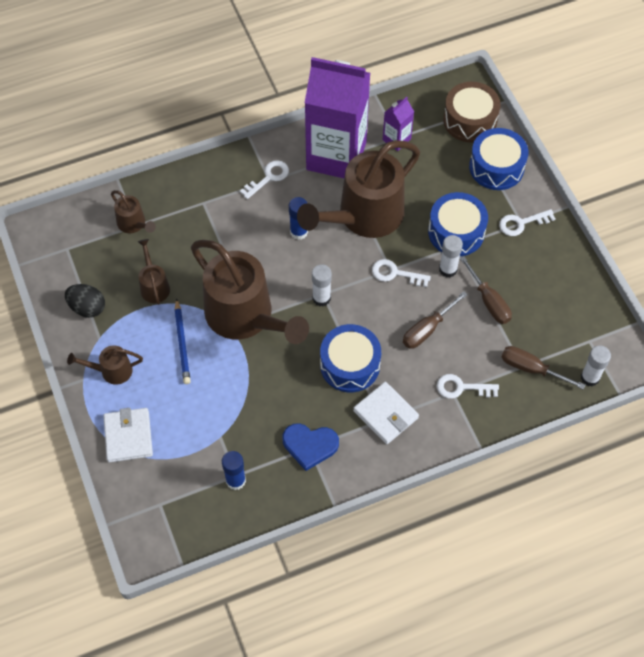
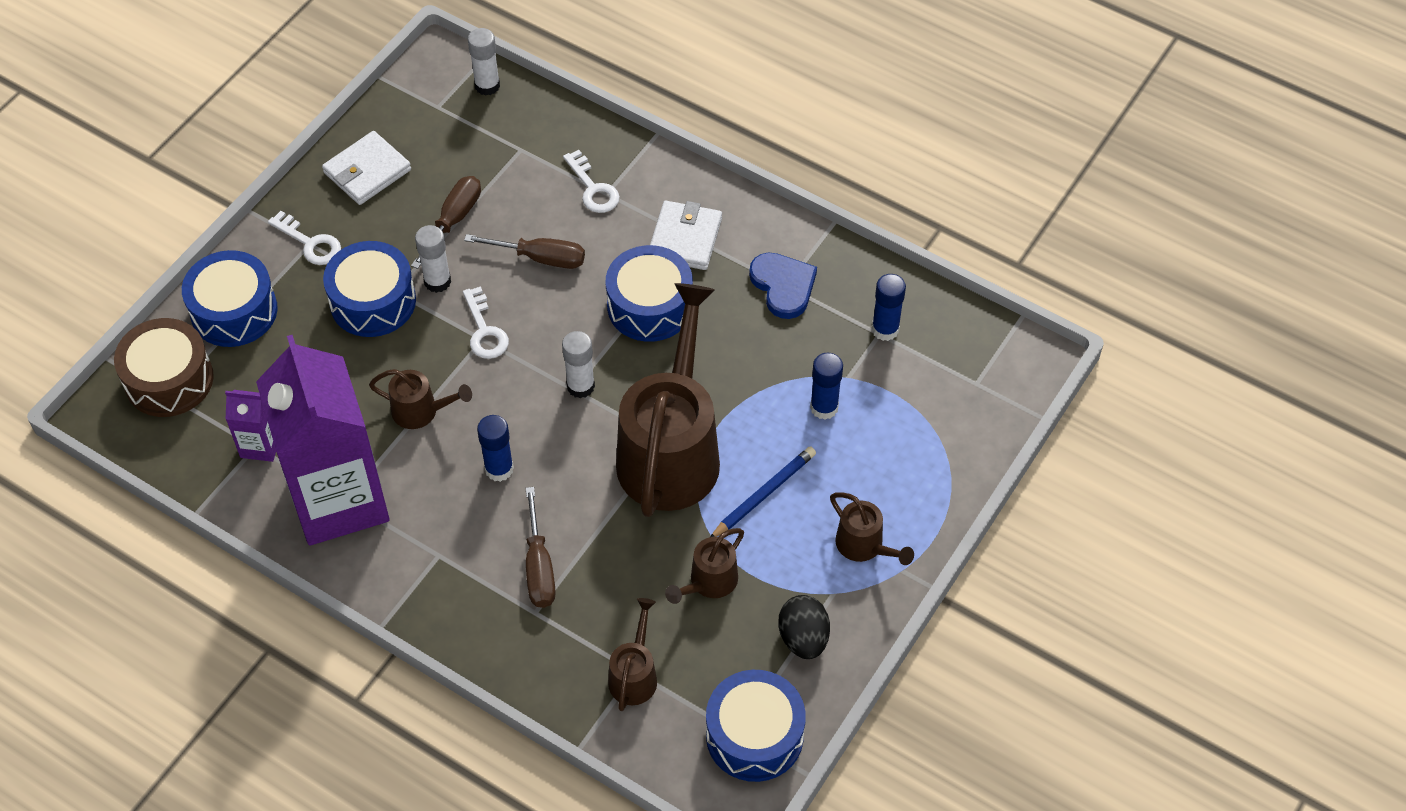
camera: 125 degrees left, 5 degrees down
(59, 254) = (754, 735): none -> blue drum
(128, 436) = (928, 469): white wallet -> white wallet (367, 171)
(210, 410) = (824, 407): none -> blue glue stick
(268, 177) = (435, 559): white key -> none
(363, 217) = (422, 411): brown watering can -> brown watering can, size x0.44
(531, 369) = (517, 139): brown screwdriver -> brown screwdriver (539, 566)

